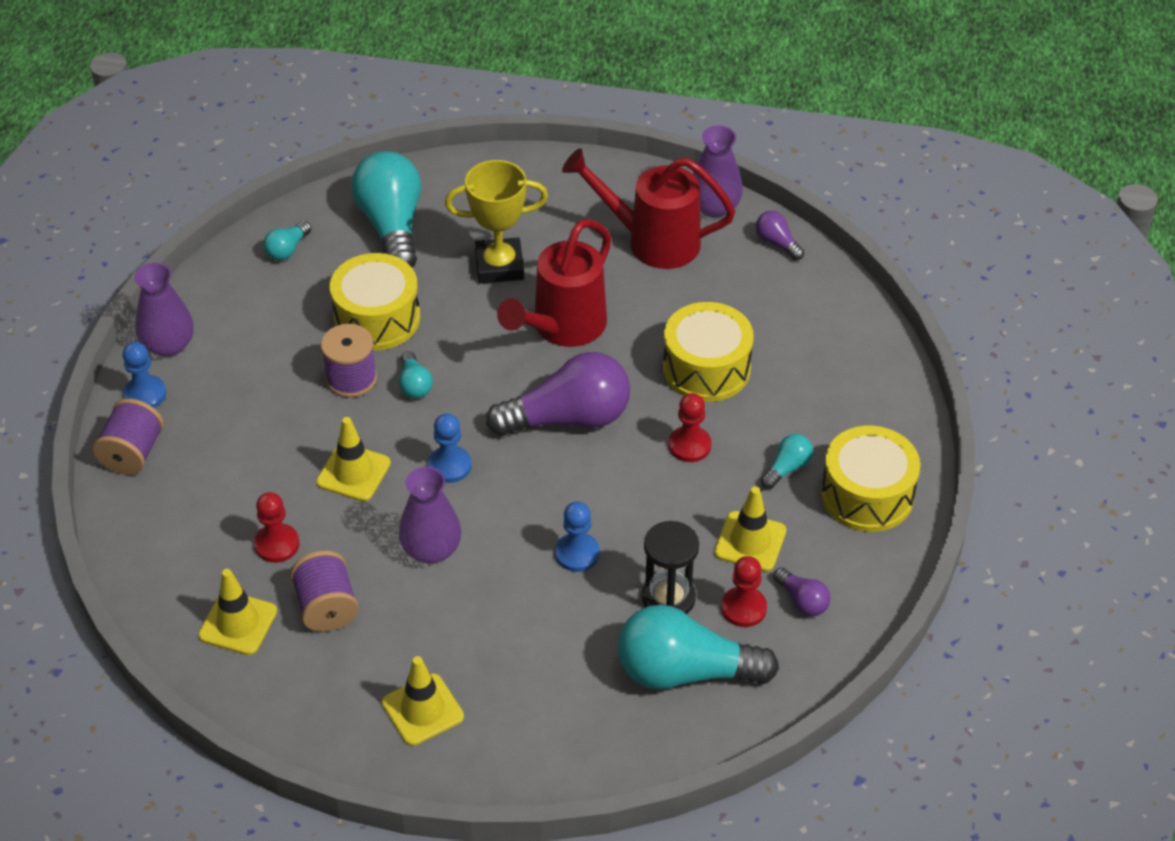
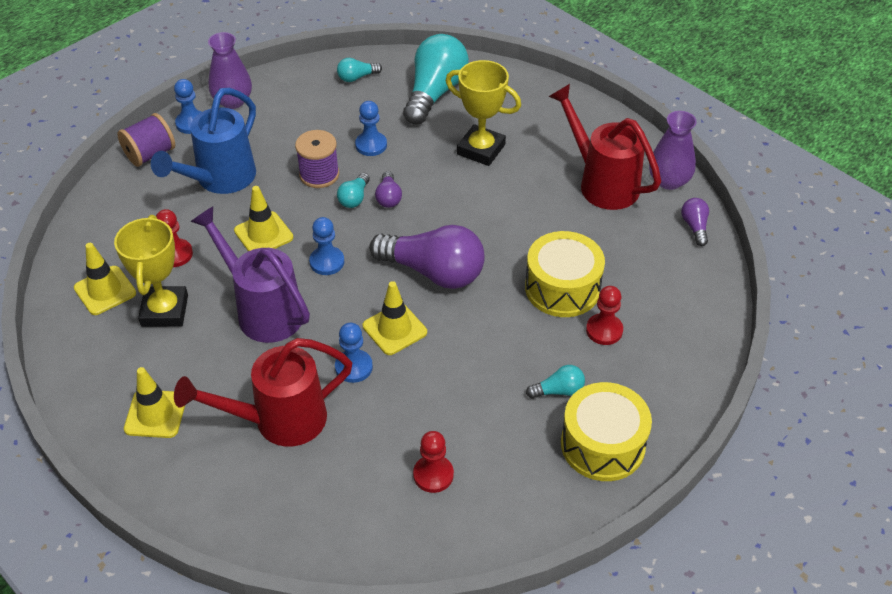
camera: 35 degrees right, 0 degrees up
(245, 440) = (220, 179): none -> blue watering can
(326, 607) = (165, 311): purple spool -> yellow trophy
(377, 318) = (371, 145): yellow drum -> blue pawn
(431, 549) = (263, 310): purple vase -> purple watering can
(562, 328) = (486, 210): red watering can -> red watering can (279, 420)
(668, 598) = (386, 435): black hourglass -> none
(685, 671) = (349, 496): turquoise light bulb -> none
(689, 445) = (501, 335): red pawn -> red pawn (604, 330)
(750, 542) = (482, 429): yellow traffic cone -> yellow traffic cone (394, 329)
(802, 601) = (481, 495): purple light bulb -> purple light bulb (388, 197)

